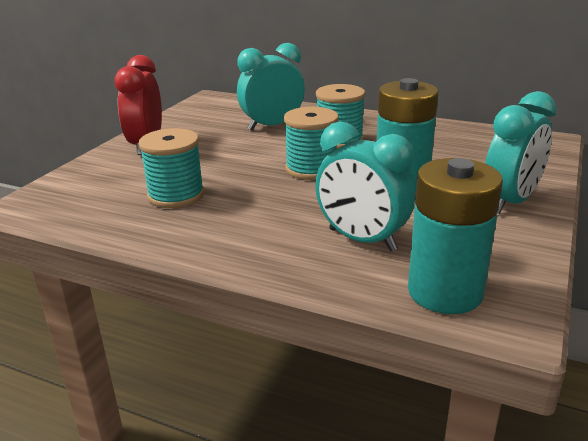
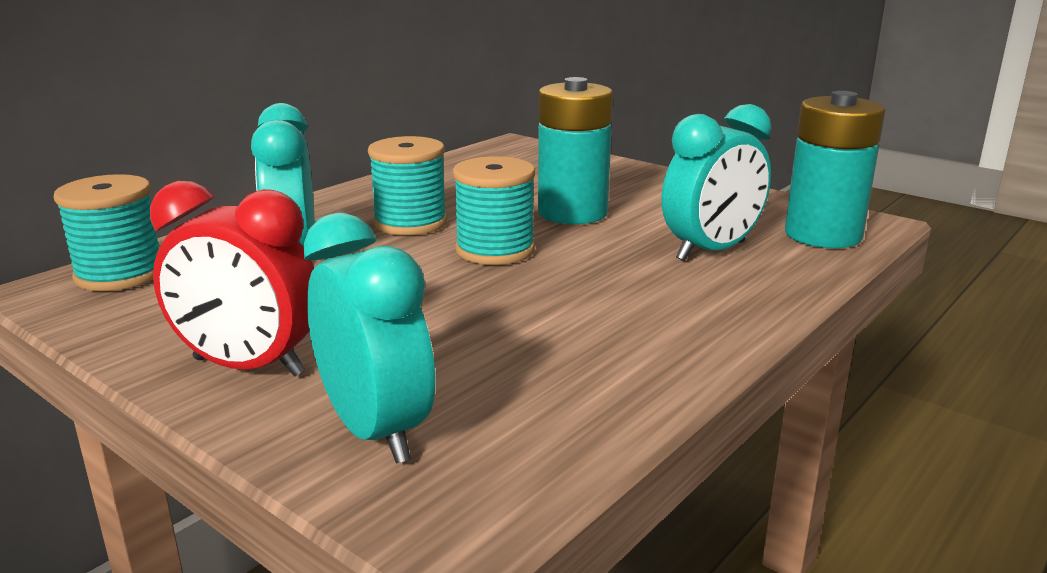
camera: 75 degrees left, 5 degrees down
(176, 195) = (517, 349): turquoise spool -> turquoise spool (120, 274)
(510, 202) = (651, 182): turquoise clock -> turquoise clock (375, 431)

